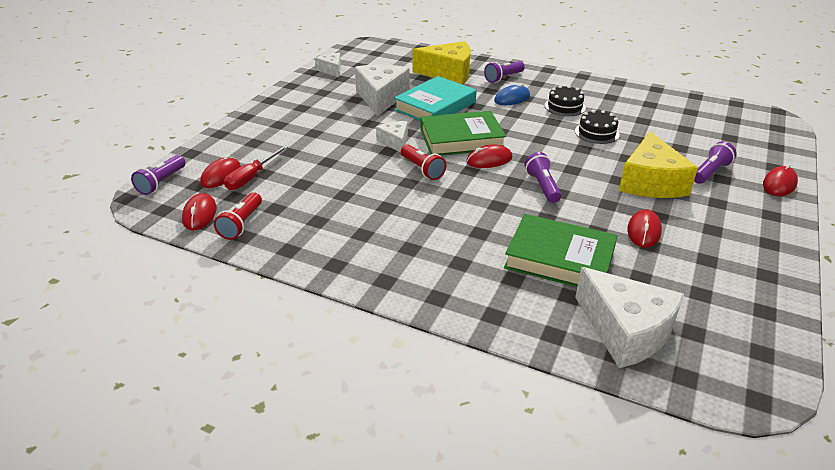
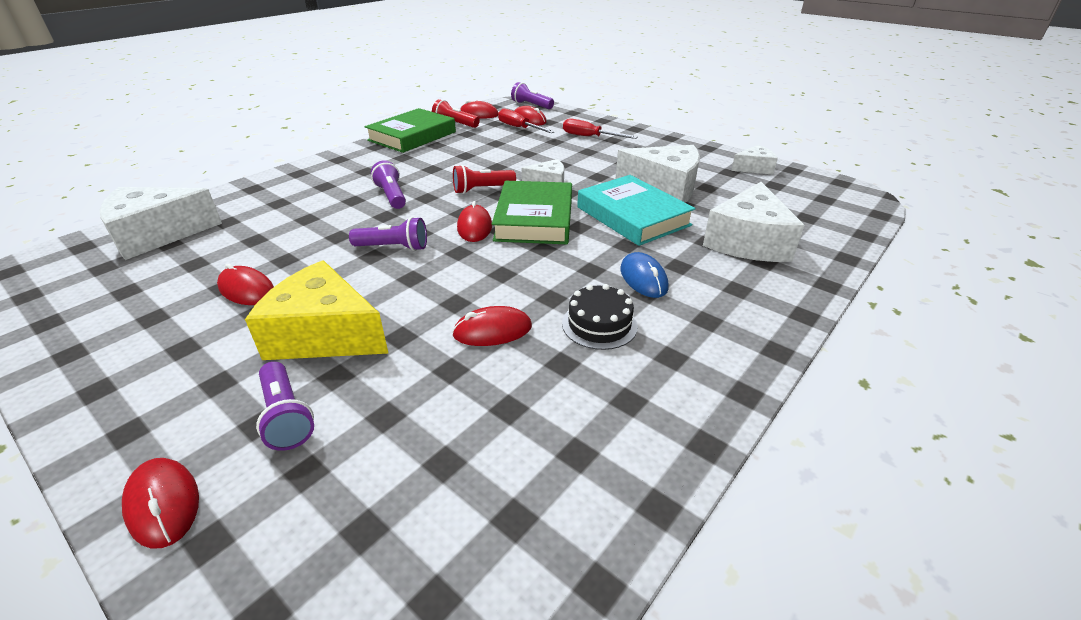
camera: 105 degrees right, 0 degrees up
(274, 135) = (589, 137): none -> red screwdriver
(448, 73) = (748, 242): yellow cheese -> white cheese
(503, 78) = (730, 288): purple flashlight -> purple flashlight (392, 196)
(559, 258) = (273, 228): green book -> green book (412, 136)
(597, 133) = (492, 331): black cake -> red mouse

